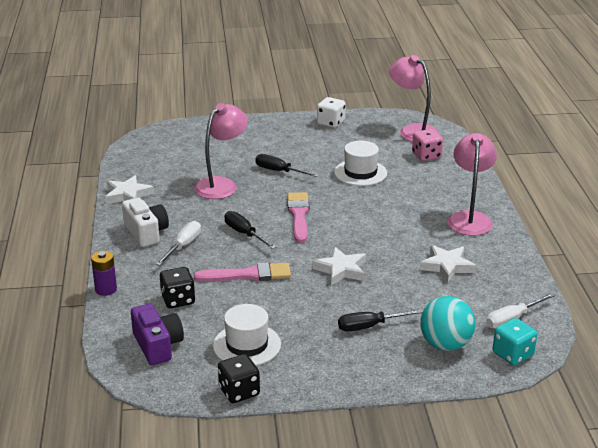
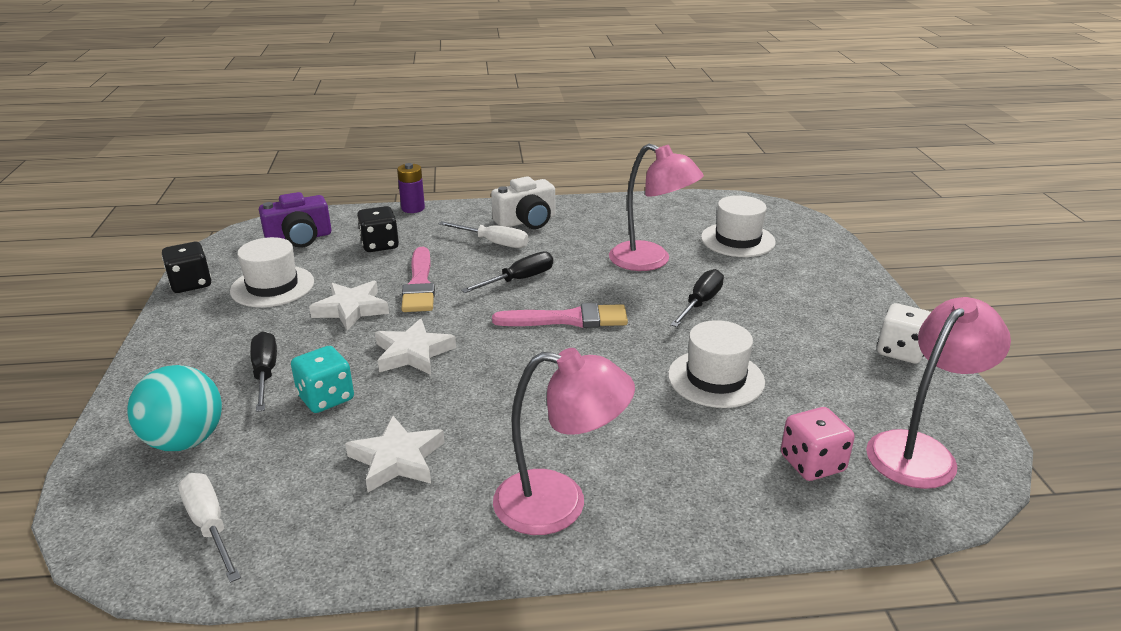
camera: 90 degrees right, 0 degrees up
(127, 195) = (614, 206): white star -> white star (351, 309)
(194, 153) = (737, 240): none -> white hat
(513, 354) = (117, 514): turquoise dice -> turquoise dice (326, 398)

